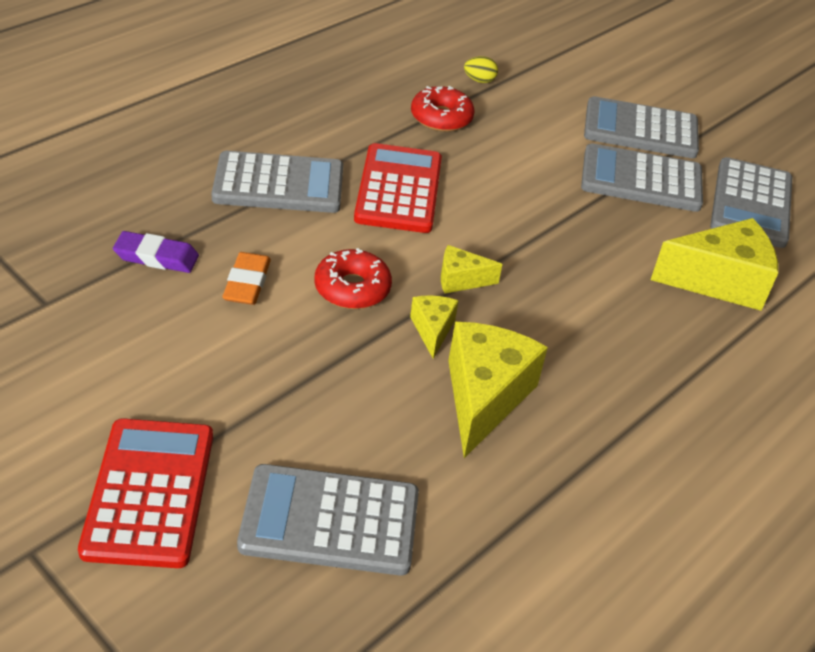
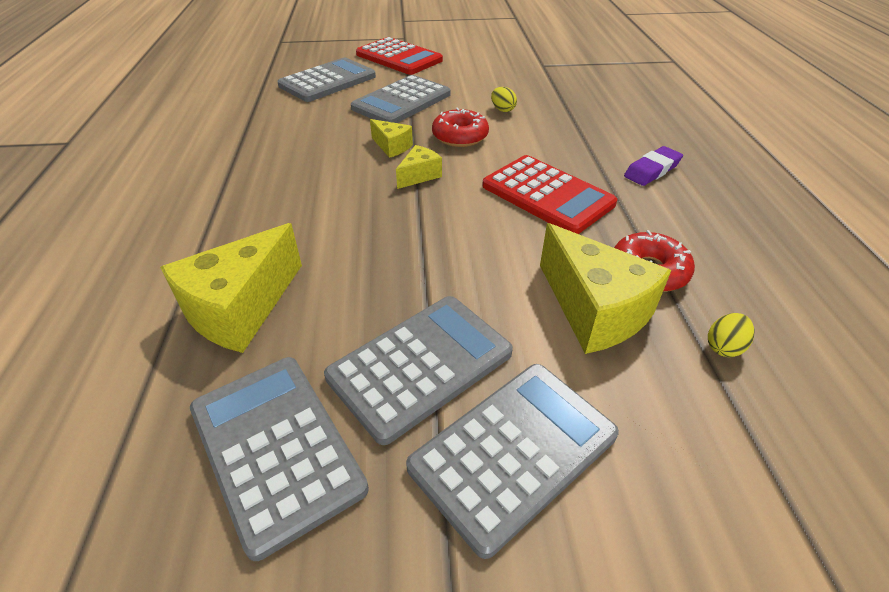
camera: 135 degrees right, 0 degrees up
(156, 257) = (553, 94): purple eraser -> purple eraser (652, 170)
(247, 283) = (502, 110): orange eraser -> yellow egg
(279, 184) = (597, 150): grey calculator -> grey calculator (402, 101)
(484, 397) = (323, 140): yellow cheese -> yellow cheese (594, 310)

